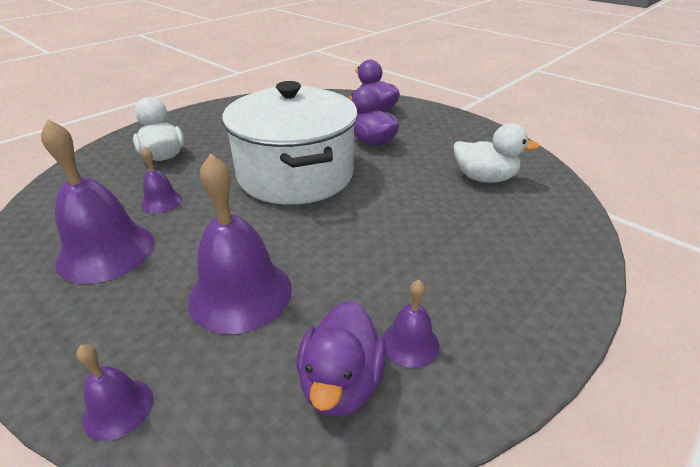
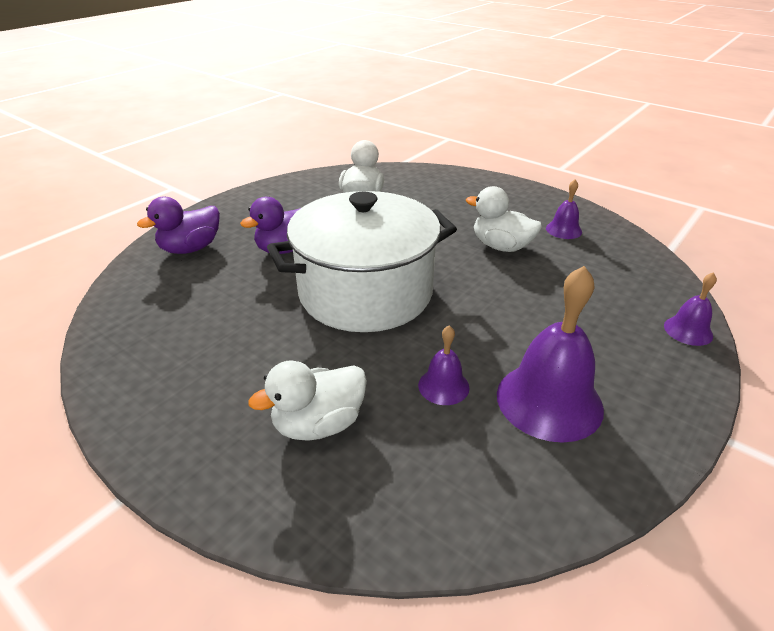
camera: 95 degrees left, 0 degrees up
(240, 293) = (559, 299): purple bell -> none
(341, 383) = (607, 250): purple duck -> none
(365, 266) = (501, 246): none -> white duck

